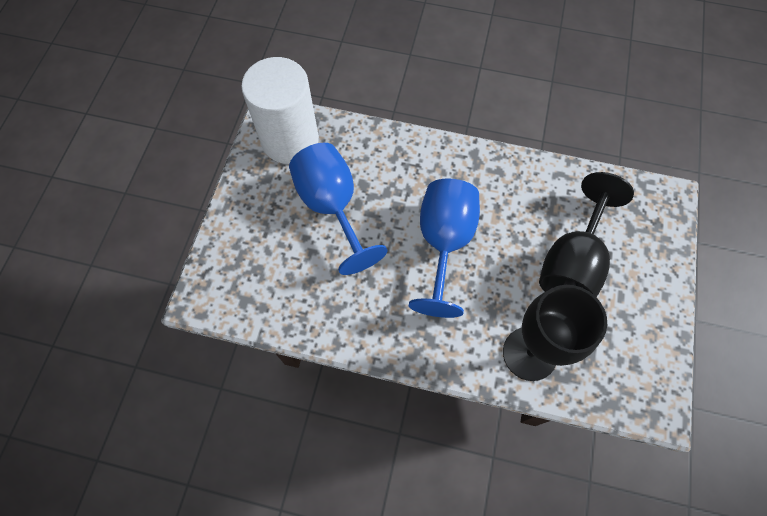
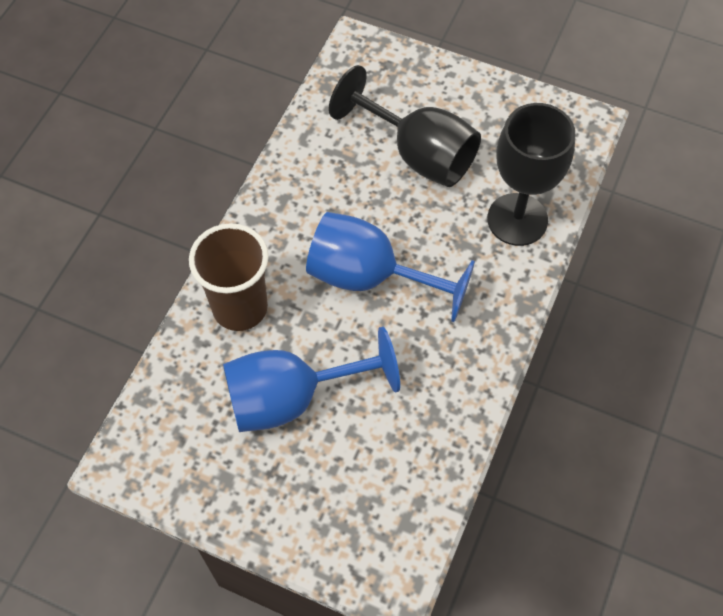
camera: 80 degrees left, 5 degrees down
(290, 140) = (171, 440): white cylinder -> none
(398, 160) = (240, 307): none -> brown cup

